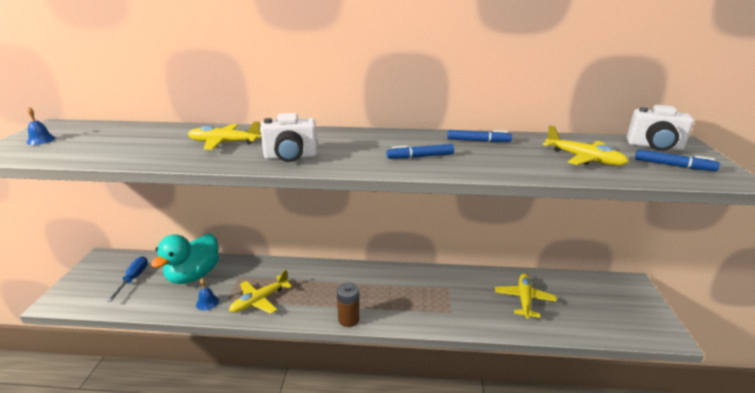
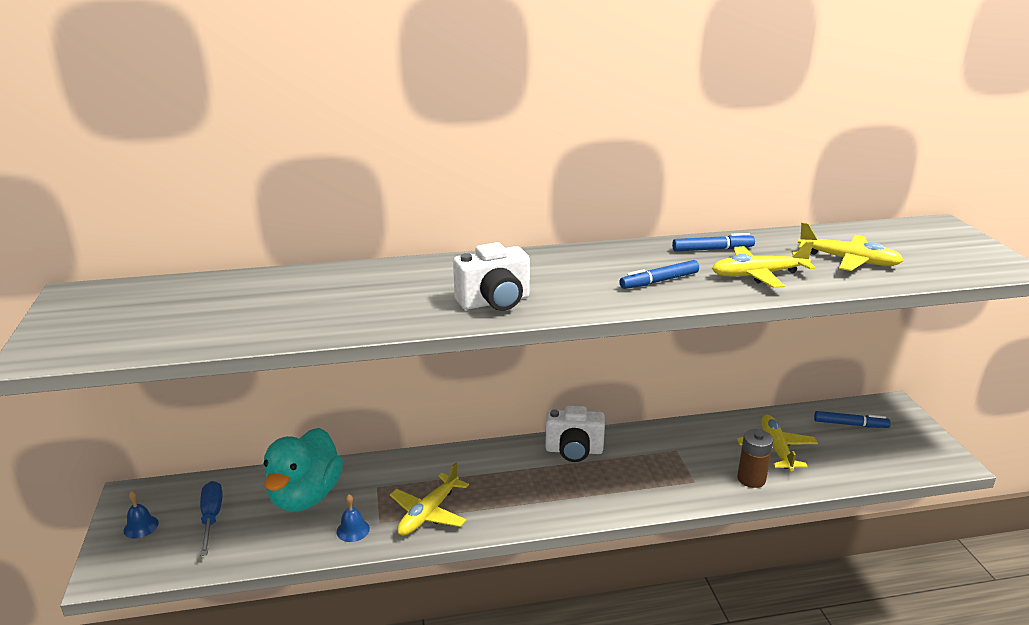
camera: 15 degrees left, 0 degrees up
(41, 140) = (89, 322): blue bell -> blue bell (141, 526)
(225, 143) = (381, 292): yellow plane -> yellow plane (758, 275)
(348, 319) = (567, 515): brown battery -> brown battery (751, 479)
(654, 147) = (915, 234): white camera -> white camera (574, 451)
(673, 166) = (947, 258): blue marker -> blue marker (850, 424)

